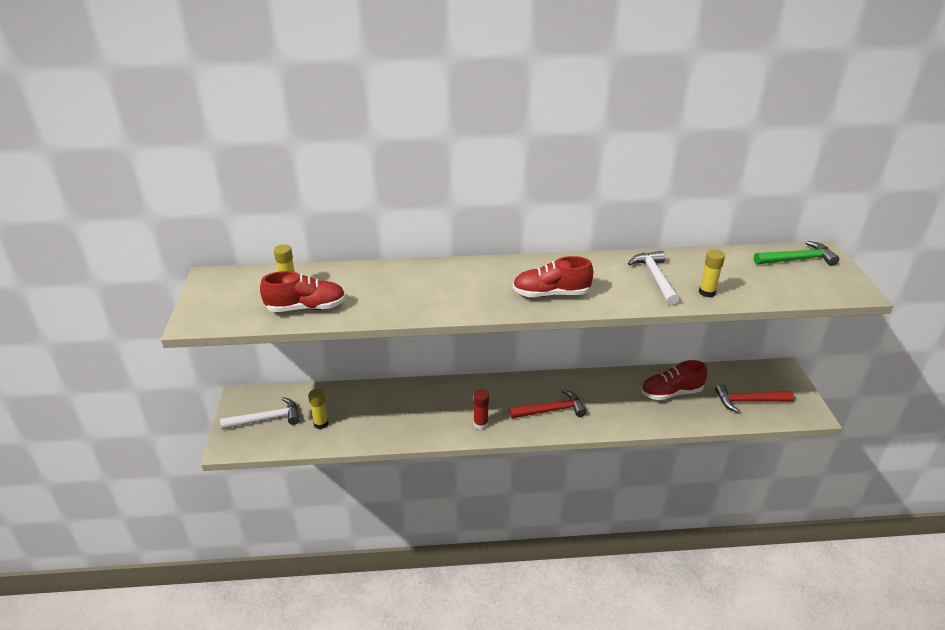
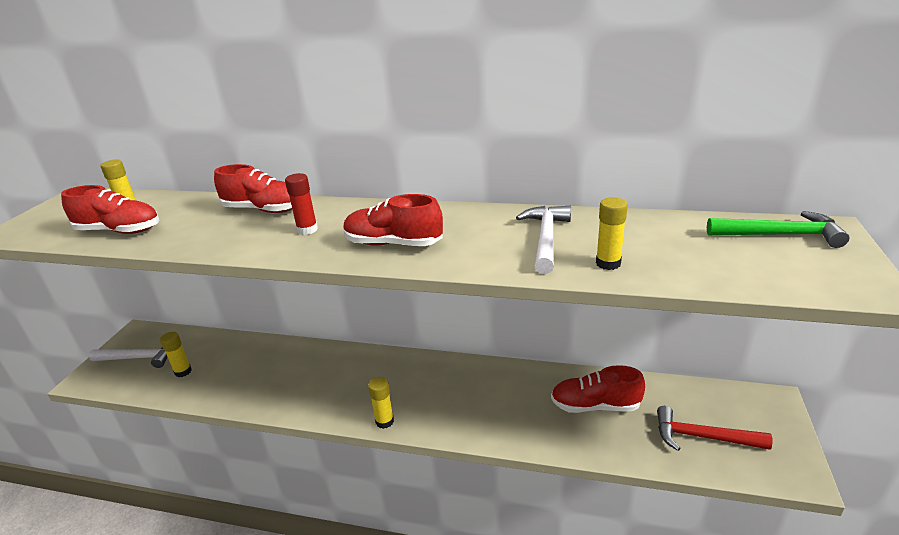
camera: 20 degrees right, 5 degrees down
(415, 274) = (263, 210): none -> red shoe
(481, 424) = (340, 403): red glue stick -> red glue stick (307, 230)
(525, 431) = (384, 421): none -> yellow glue stick
(551, 410) = (430, 401): red hammer -> none

